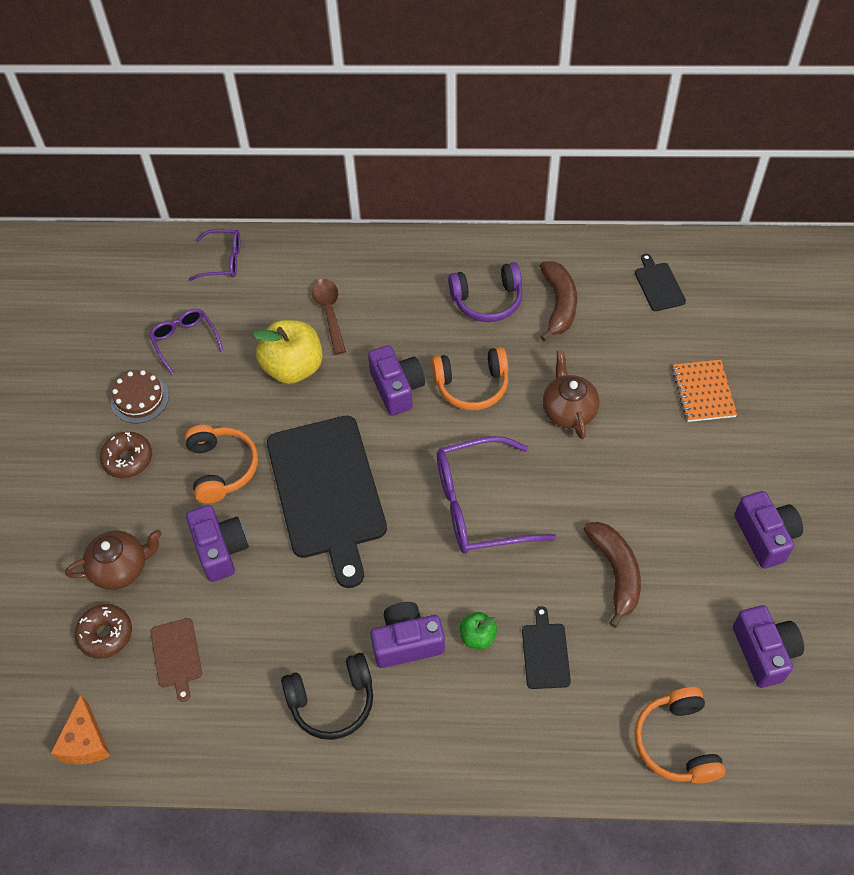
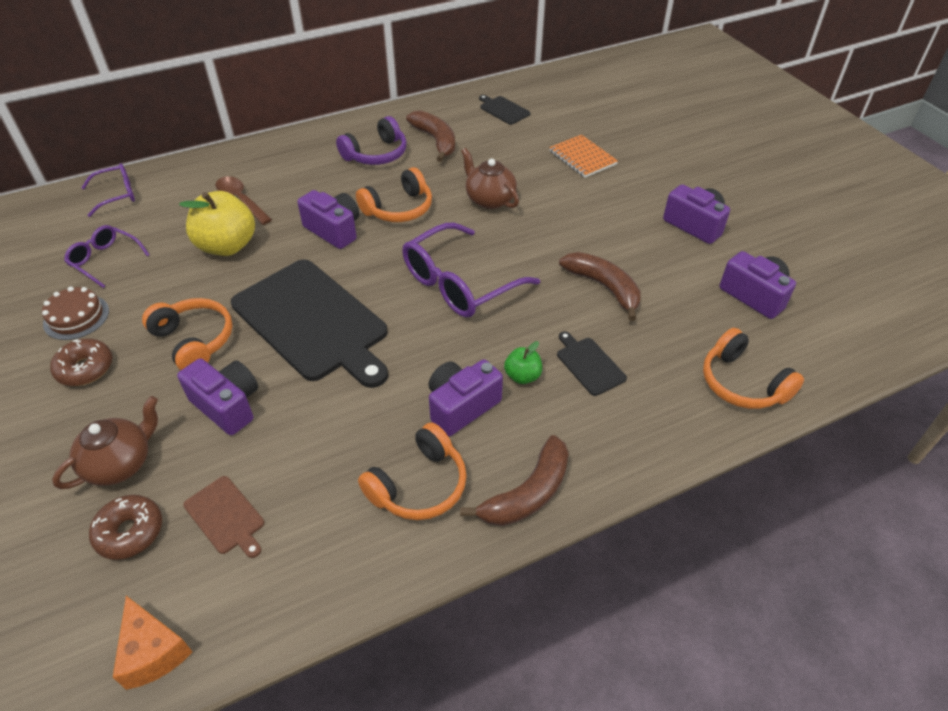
camera: 30 degrees left, 10 degrees down
(332, 701) = (419, 485): black headphones -> orange headphones
(414, 753) = (528, 493): none -> brown banana

